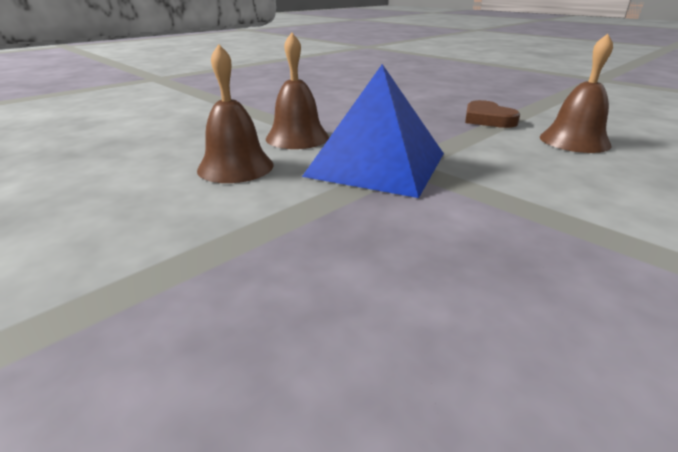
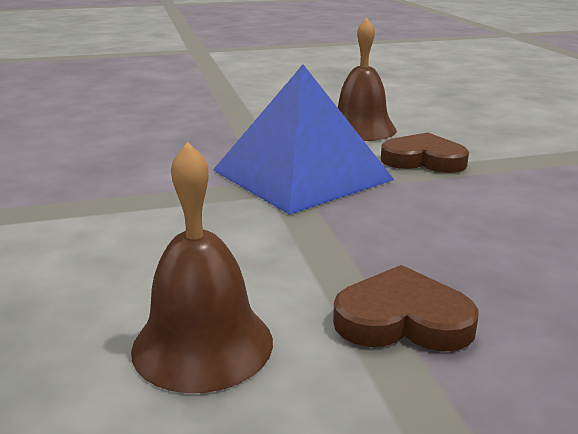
camera: 120 degrees right, 5 degrees down
(297, 137) = (423, 160): brown bell -> brown heart

